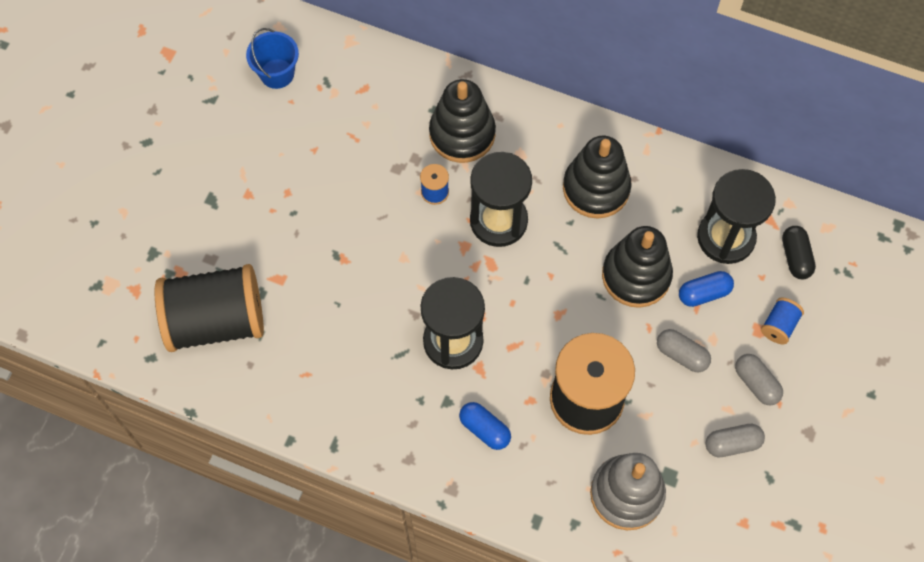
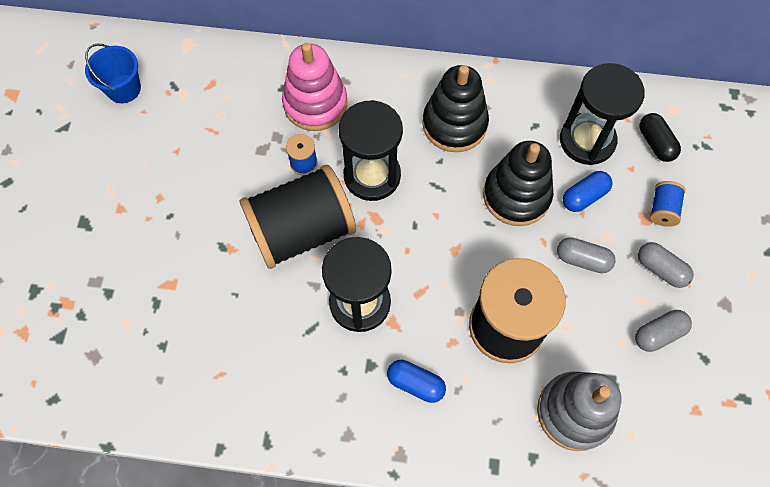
camera: 15 degrees left, 0 degrees up
(216, 320) = (114, 343): black spool -> black spool (301, 231)
(462, 134) = (315, 104): black stacking toy -> pink stacking toy

